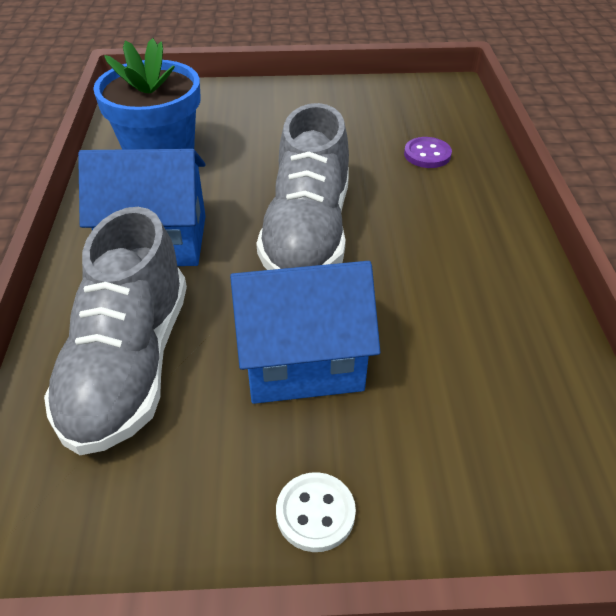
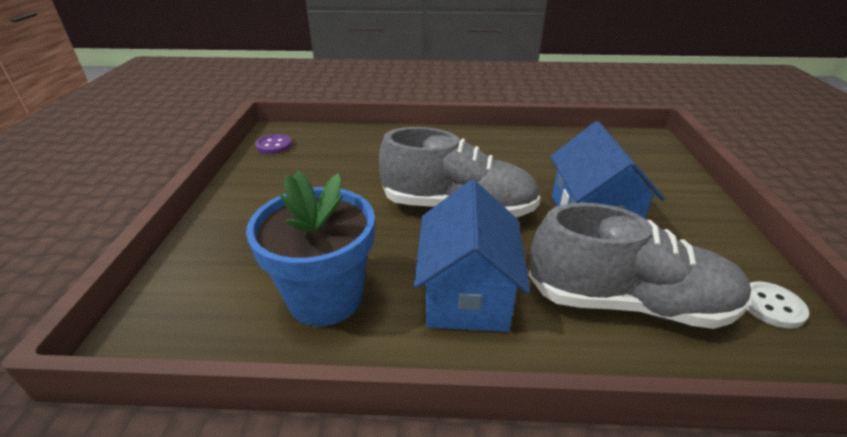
camera: 85 degrees left, 10 degrees down
(315, 513) = (701, 217): white button -> white button (771, 306)
(427, 154) = (368, 151): purple button -> purple button (274, 145)

